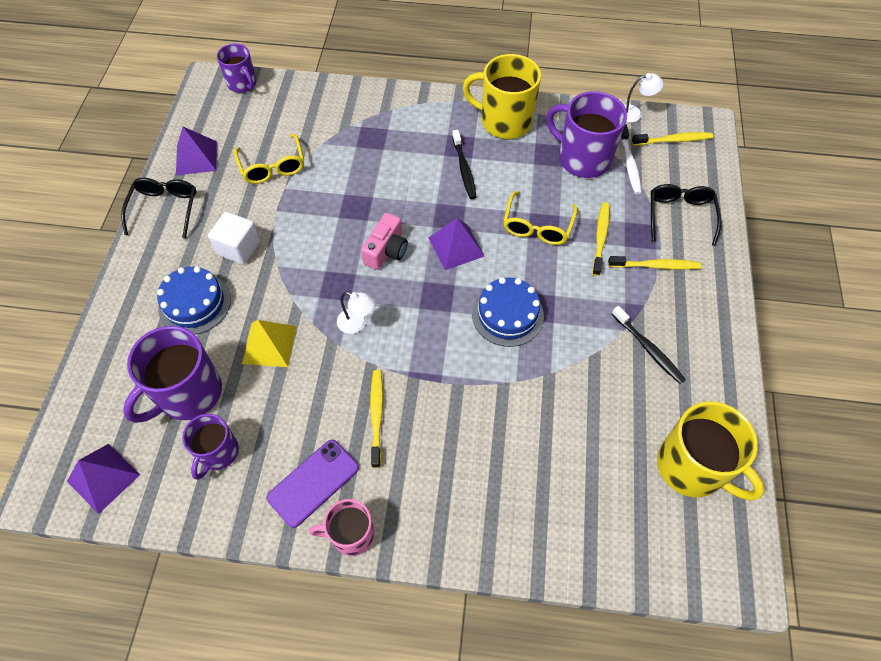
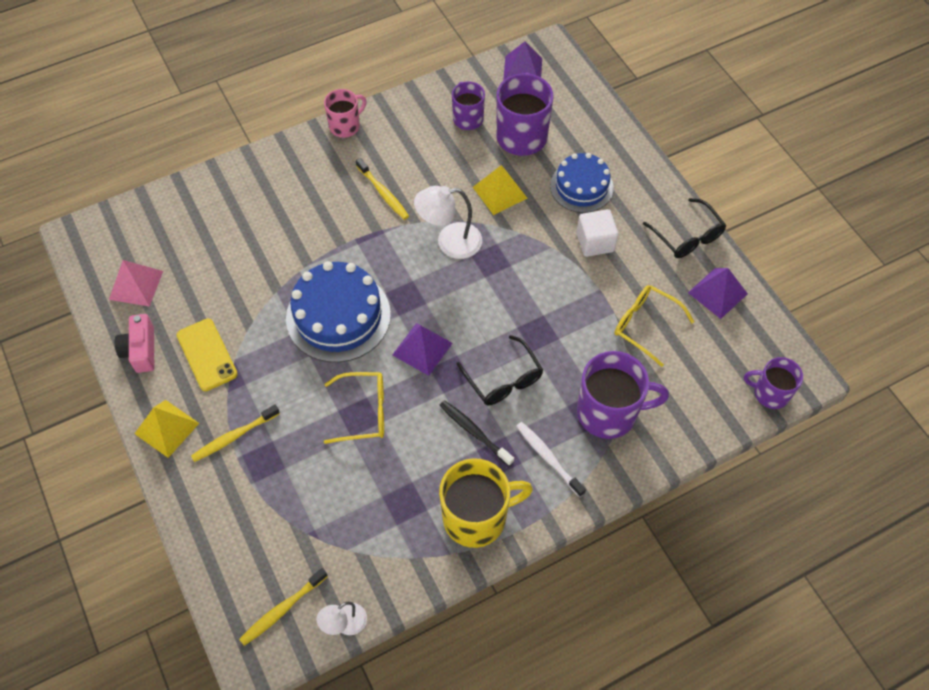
camera: 145 degrees right, 0 degrees up
(313, 482) = (392, 137): purple phone -> none
(357, 324) = (450, 242): white lamp -> white lamp, size x1.66
(386, 250) = (477, 310): pink camera -> pink camera (141, 350)
(507, 314) = (338, 316): blue cake -> blue cake, size x1.53
(537, 226) = (364, 412): yellow glasses -> yellow glasses turned 105 degrees clockwise
(582, 159) = (366, 519): purple mug -> purple mug (609, 412)
(600, 238) = (299, 435): yellow toothbrush -> none
(629, 164) = (315, 544): white toothbrush -> white toothbrush (548, 458)
(648, 348) = (207, 354): black toothbrush -> yellow phone
(680, 215) = (234, 509): black glasses -> black glasses (503, 379)
(692, 467) = (136, 285): yellow mug -> pink pyramid
(712, 304) = (166, 428): none -> yellow pyramid

